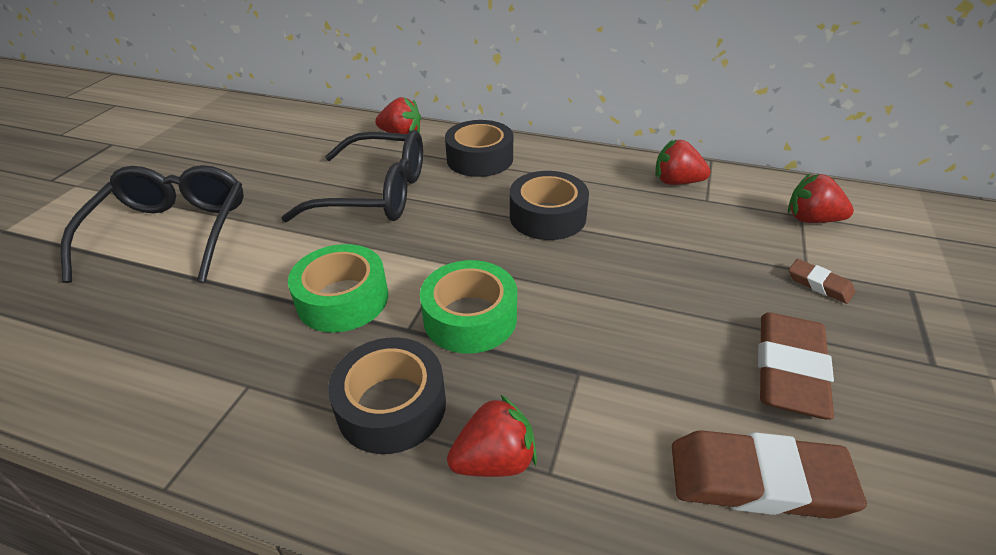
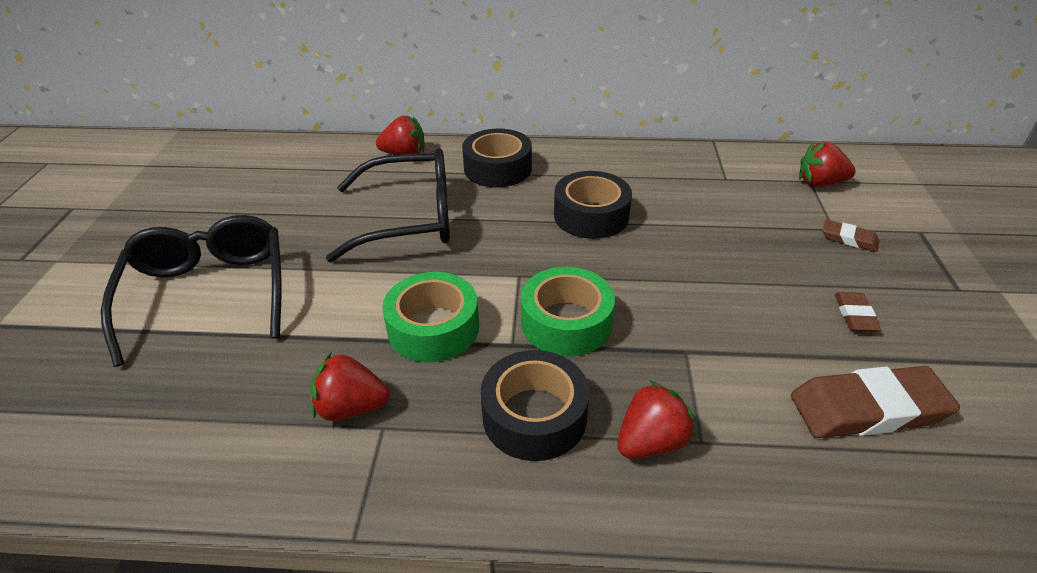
camera: 15 degrees left, 0 degrees up
(676, 182) = (692, 165): red strawberry -> red strawberry (351, 407)
(789, 370) = (855, 315): brown eraser -> brown eraser, size x0.50

